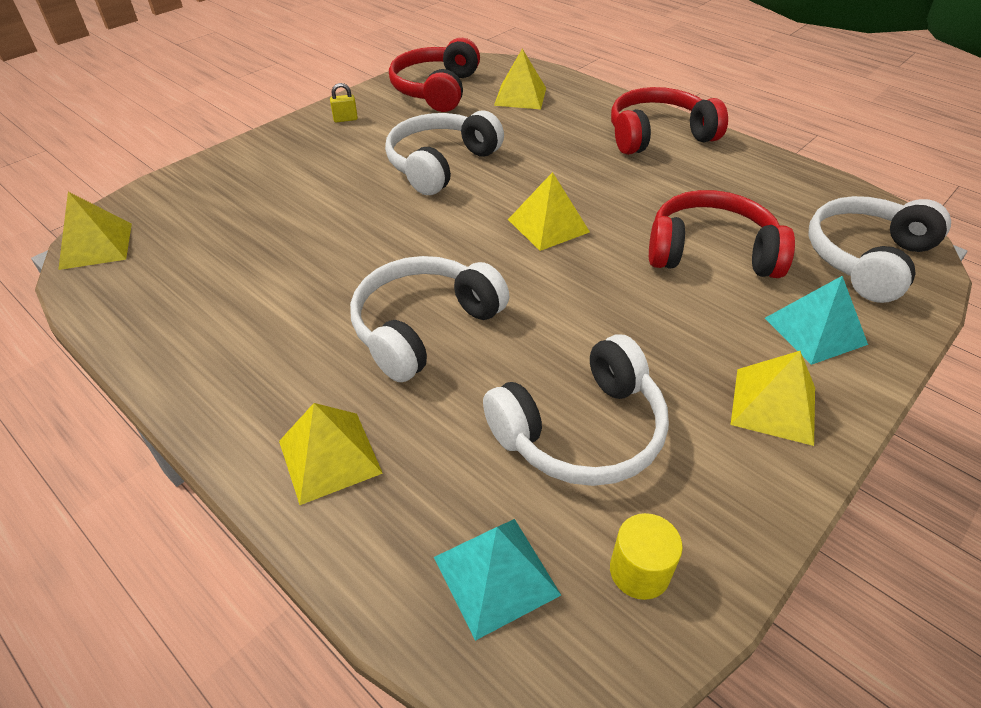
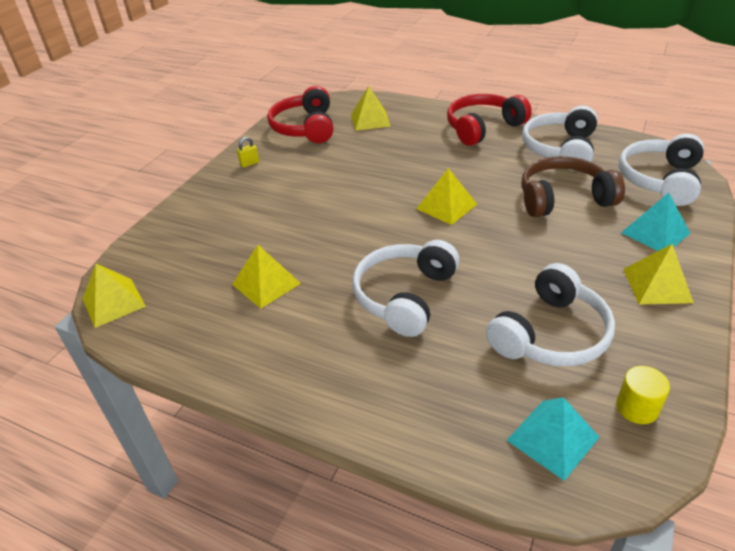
camera: 15 degrees left, 5 degrees down
(329, 456) = (395, 399): yellow pyramid -> yellow pyramid (266, 284)
(440, 164) = (343, 181): white headphones -> white headphones (560, 149)
(711, 252) = (563, 198): red headphones -> brown headphones

